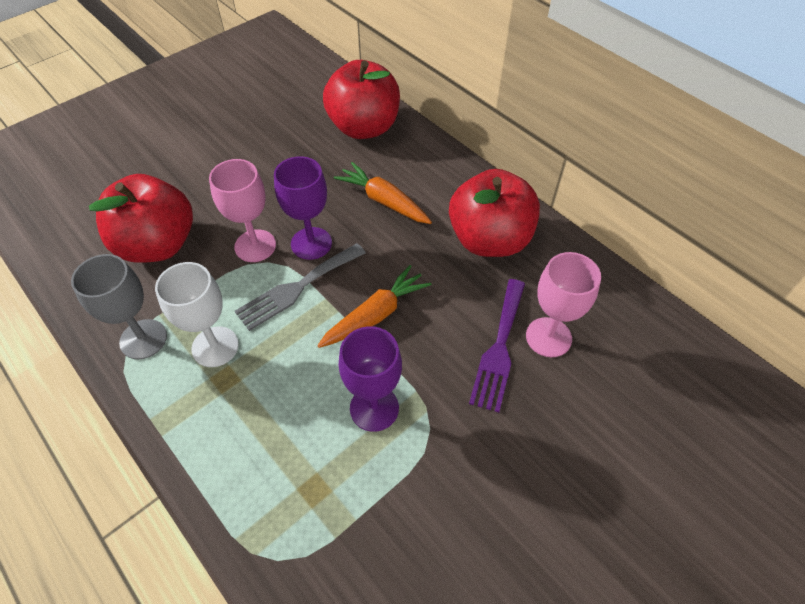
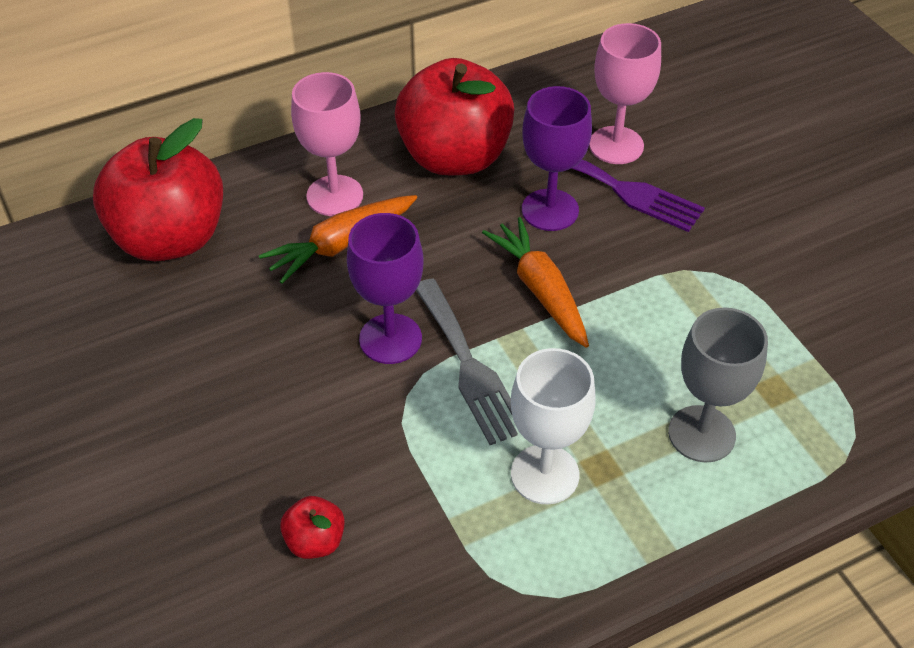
camera: 75 degrees left, 5 degrees down
(143, 339) = (506, 567): grey goblet -> grey goblet (701, 434)
(158, 245) = (315, 541): red apple -> red apple, size x0.42
(255, 246) = (369, 407): pink goblet -> pink goblet (334, 196)
(374, 408) = (678, 316): purple goblet -> purple goblet (550, 210)

